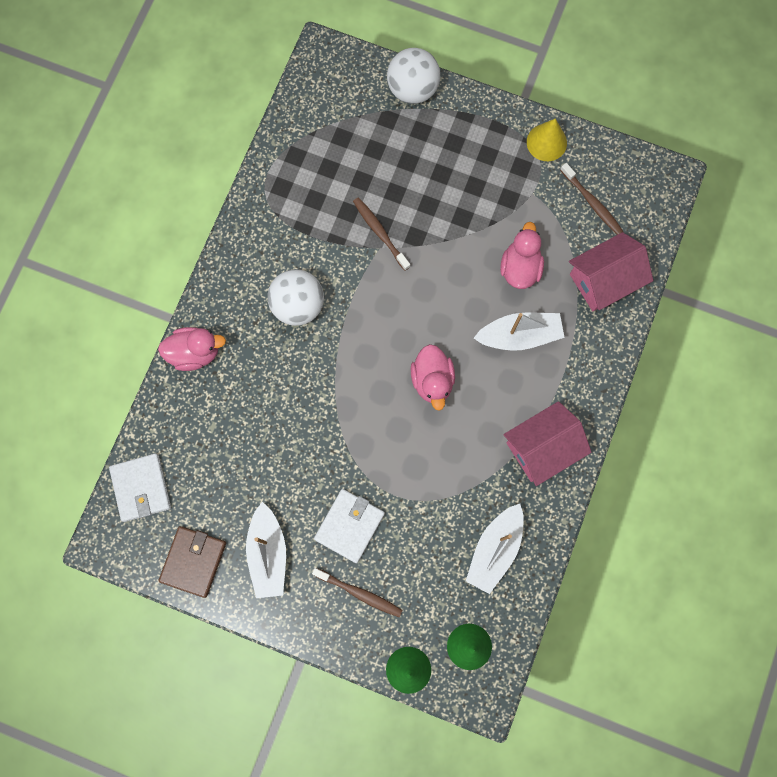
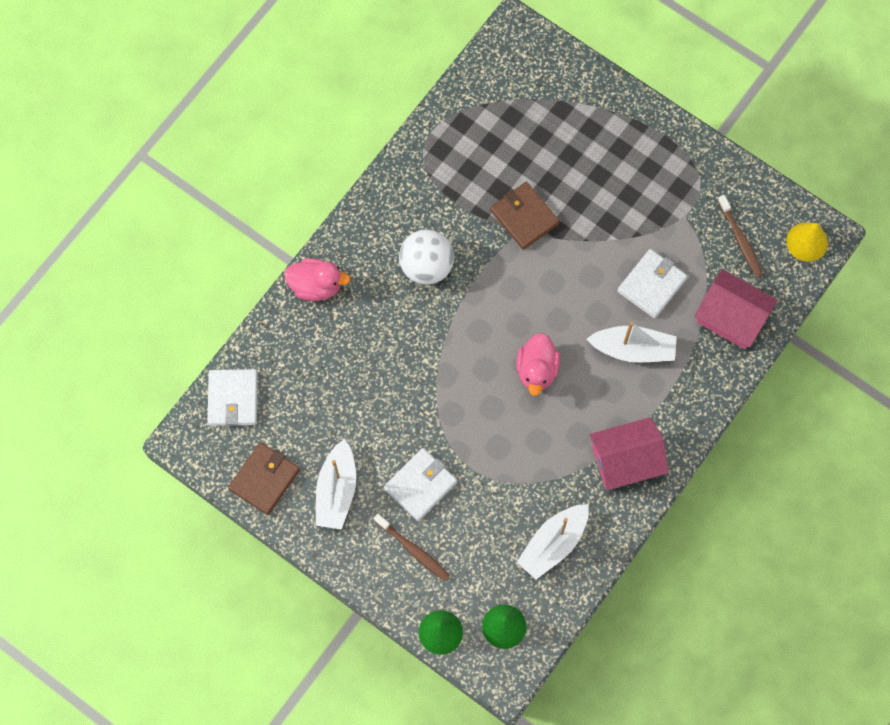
camera: 15 degrees right, 5 degrees down
(380, 233) = (524, 217): brown toothbrush -> brown wallet
(412, 89) = (594, 86): white ball -> none
(520, 268) = (651, 285): pink duck -> white wallet
(546, 142) = (712, 170): yellow cone -> yellow cone (807, 242)
(604, 280) = (731, 317): pink house -> pink house turned 45 degrees clockwise

